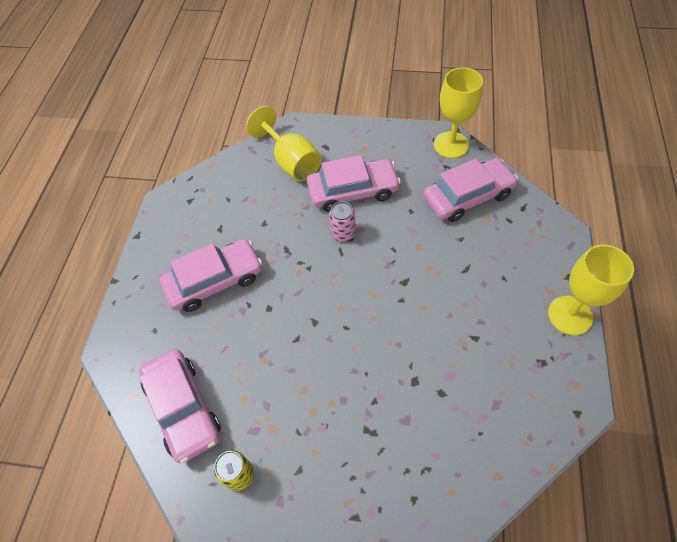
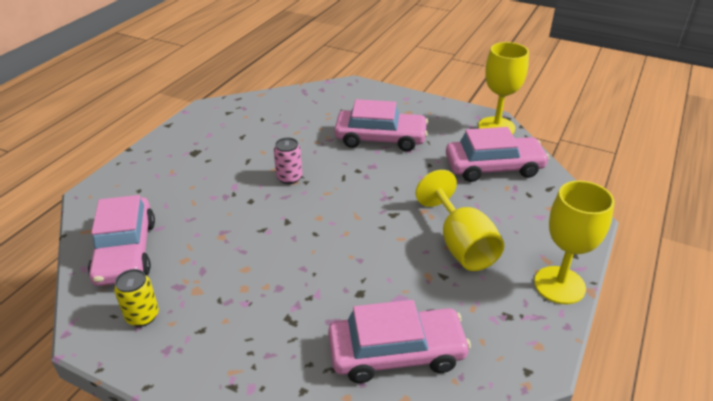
camera: 15 degrees right, 20 degrees down
(215, 281) = (214, 170): pink car -> pink car (396, 353)
(291, 161) = (335, 106): yellow goblet -> yellow goblet (461, 245)
(343, 233) = (353, 165): pink can -> pink can (289, 178)

